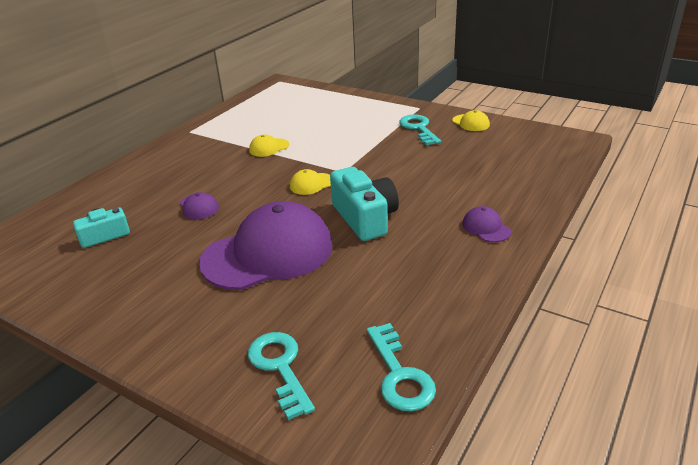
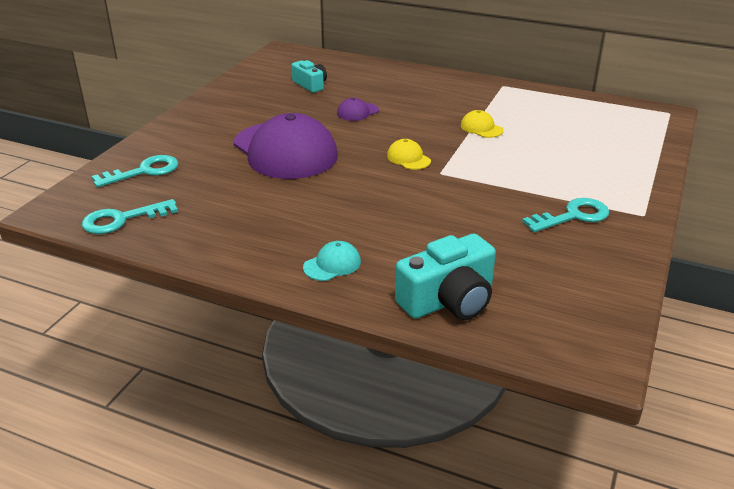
camera: 80 degrees right, 0 degrees up
(365, 218) = (345, 191): turquoise camera -> turquoise camera (448, 300)
(471, 123) = (612, 258): yellow cap -> none
(486, 227) = (332, 264): purple cap -> turquoise cap

